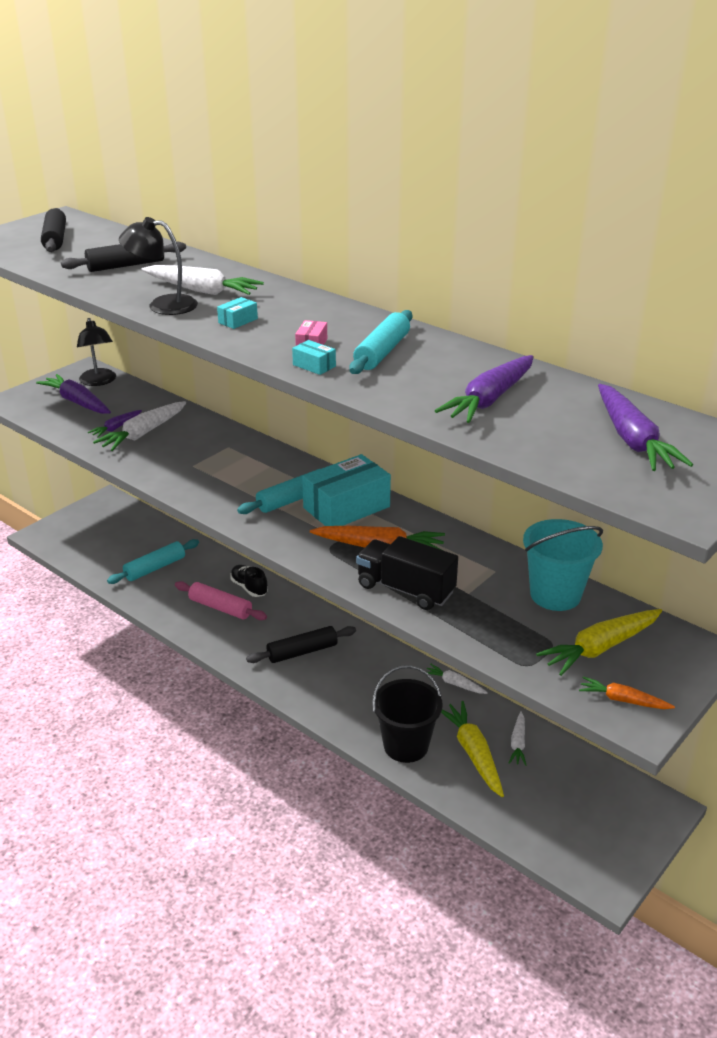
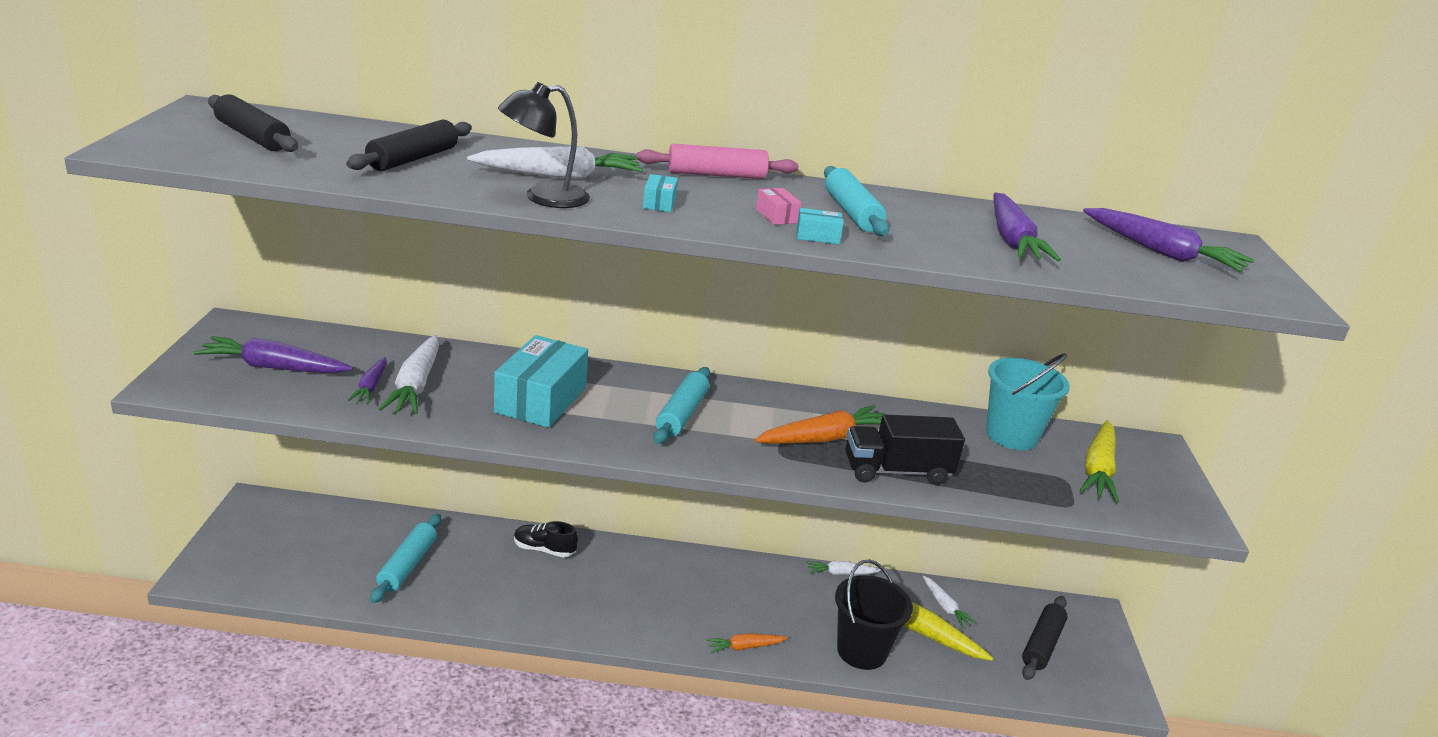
camera: 40 degrees left, 5 degrees down
(99, 381) = (272, 336): black lamp -> none
(220, 608) = (535, 583): pink rolling pin -> pink rolling pin (716, 175)
(302, 652) = (671, 598): black rolling pin -> black rolling pin (1042, 644)
(346, 507) = (743, 408): turquoise box -> turquoise box (541, 400)
(623, 700) = (1166, 507): orange carrot -> orange carrot (744, 647)

